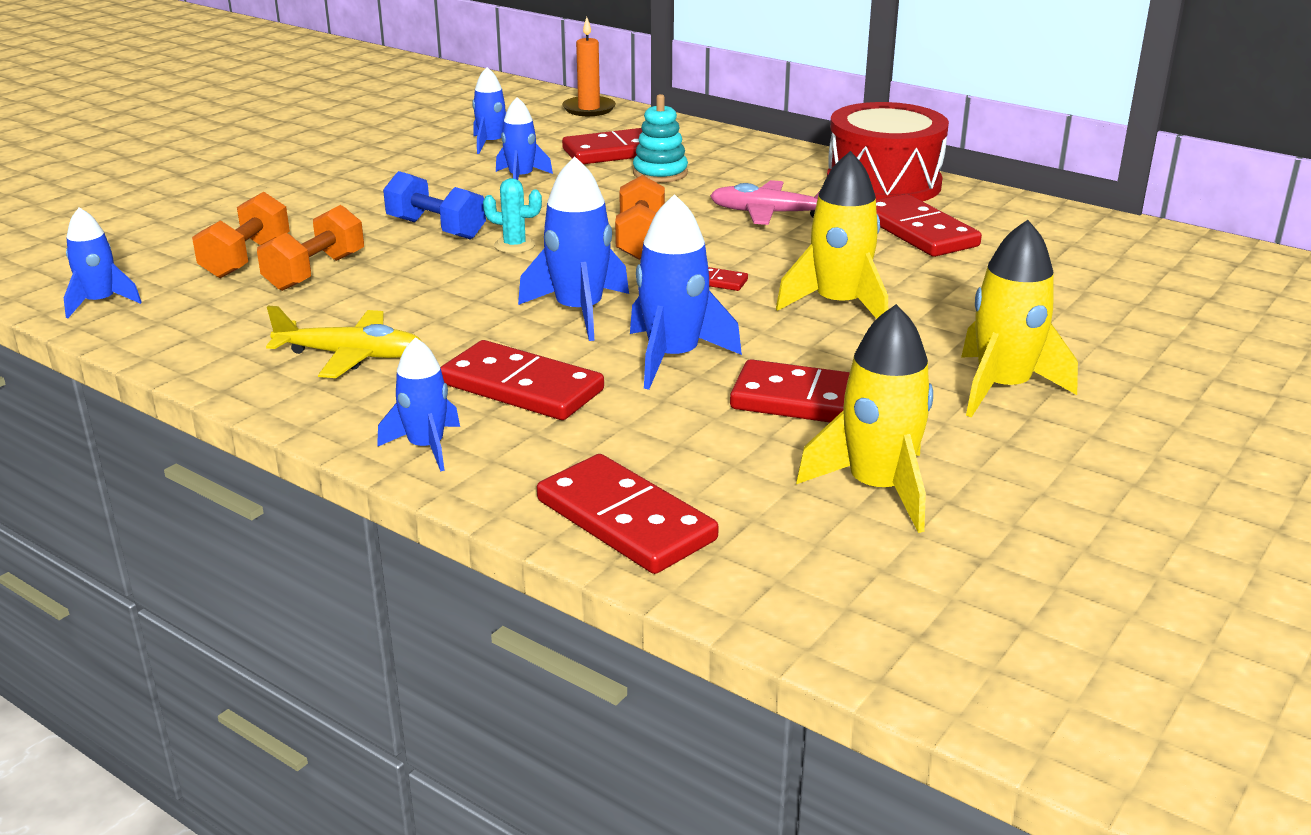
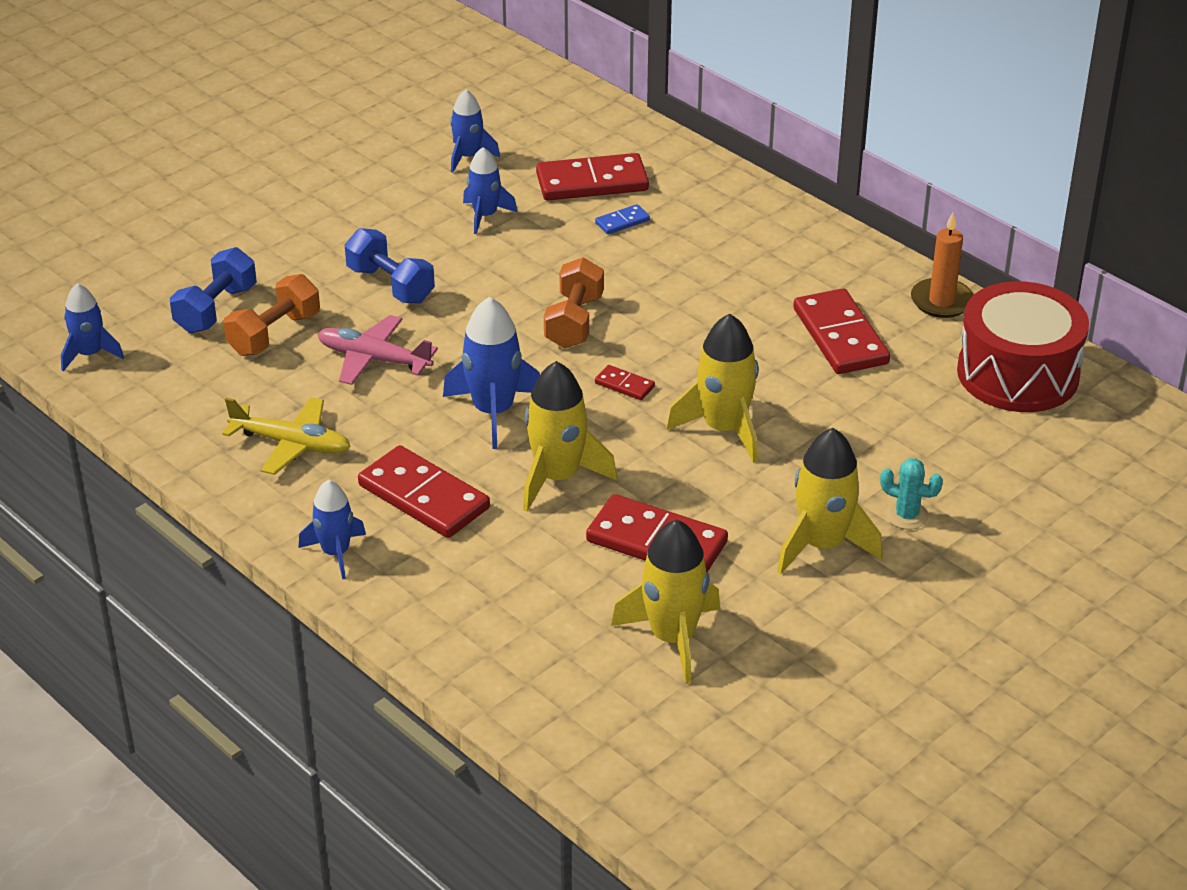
camera: 10 degrees right, 10 degrees up
(246, 259) = (216, 309): orange dumbbell -> blue dumbbell
(514, 245) = (457, 316): turquoise cactus -> turquoise cactus (906, 515)
(589, 109) = (581, 105): orange candle -> orange candle (941, 301)
(625, 520) = (470, 644): red domino -> none
(660, 173) = (622, 222): turquoise stacking toy -> blue domino
(673, 357) = (557, 477): blue rocket -> yellow rocket
(771, 213) = (709, 295): pink plane -> pink plane (374, 359)
(883, 184) = (837, 261): red drum -> red drum (1017, 373)

